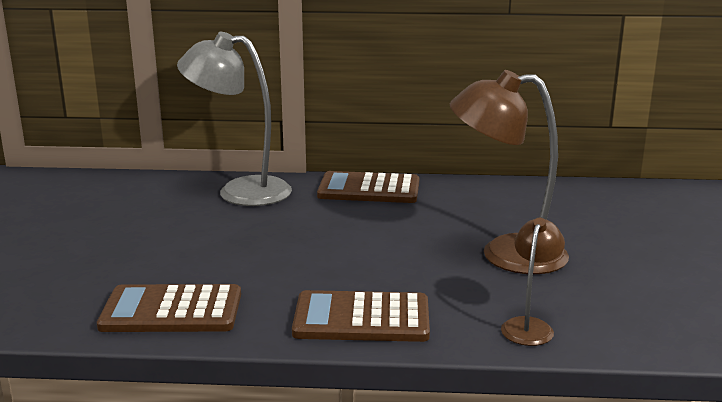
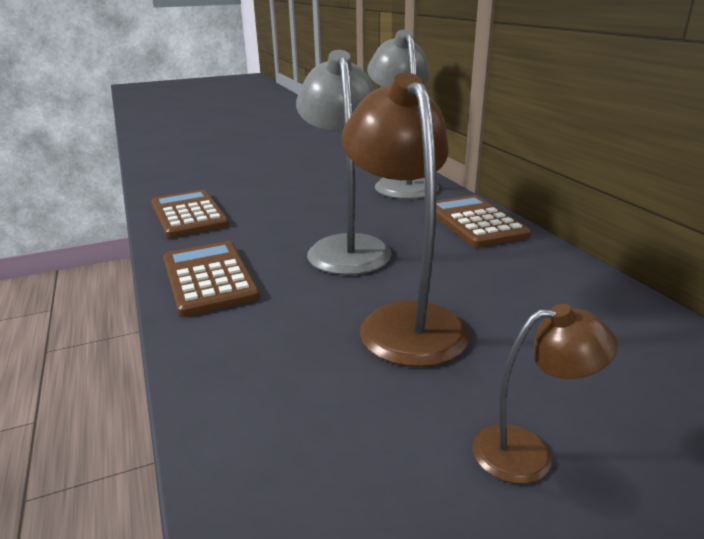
camera: 65 degrees right, 5 degrees up
(361, 247) = (346, 247): none -> grey lamp
(529, 326) = (237, 369): brown lamp -> brown lamp (528, 452)

